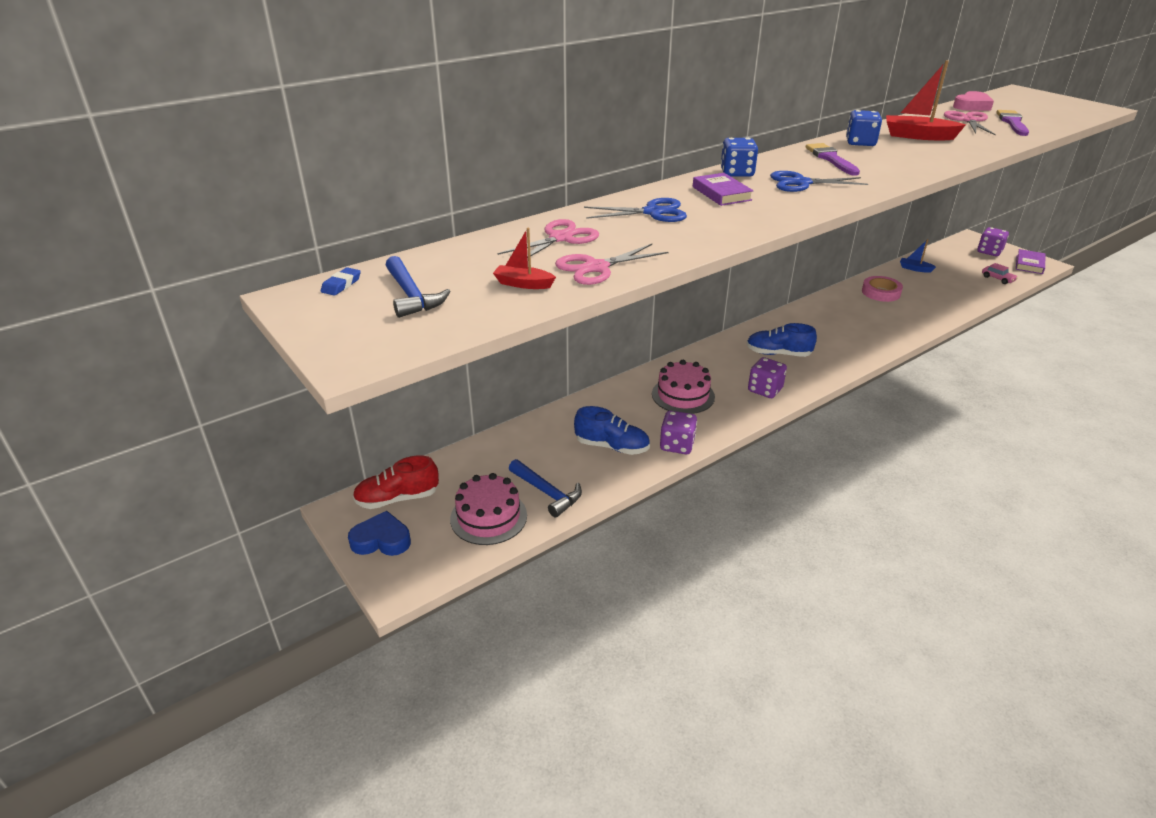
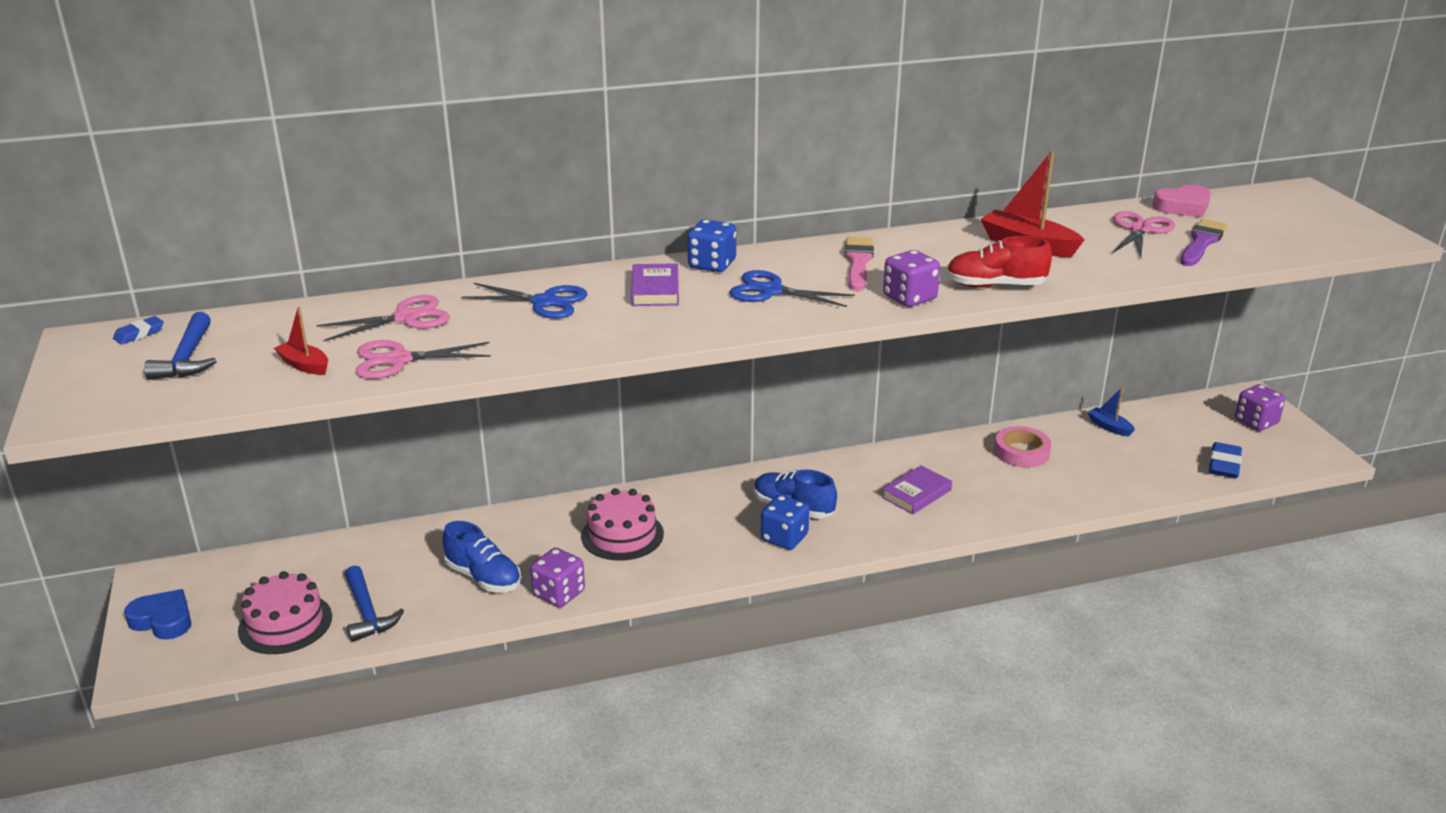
camera: 20 degrees right, 5 degrees down
(397, 498) = (213, 580): red shoe -> red shoe (995, 286)
(765, 390) = (730, 551): purple dice -> purple dice (909, 298)
(830, 159) = (858, 262): purple brush -> pink brush
(860, 143) = (932, 244): blue dice -> blue dice (784, 538)
(997, 279) = (1224, 465): pink car -> blue eraser
(1029, 264) = (1300, 452): purple book -> purple book (916, 494)

